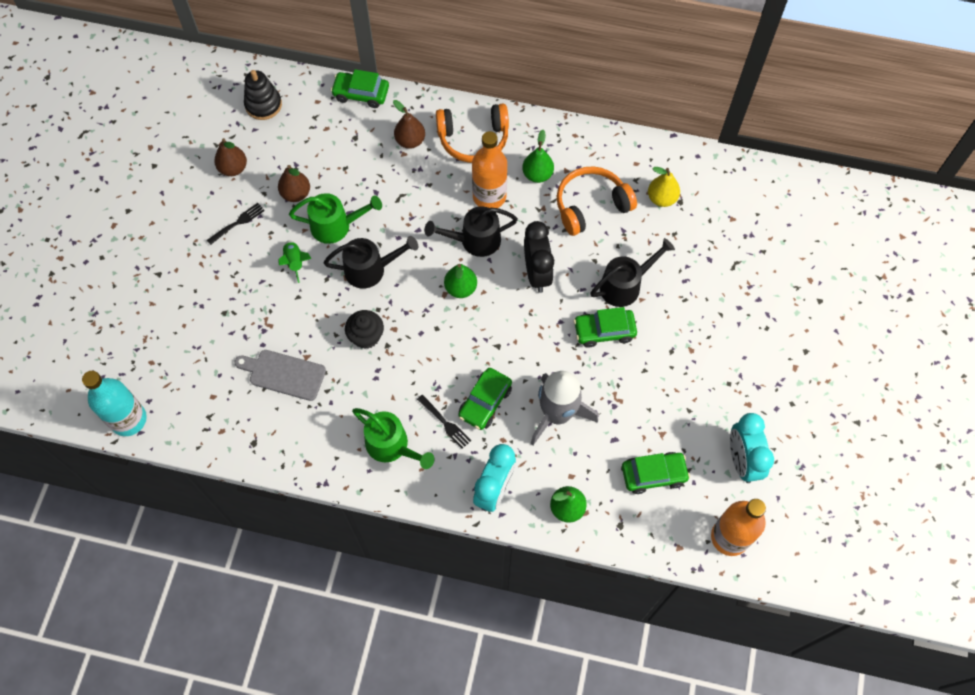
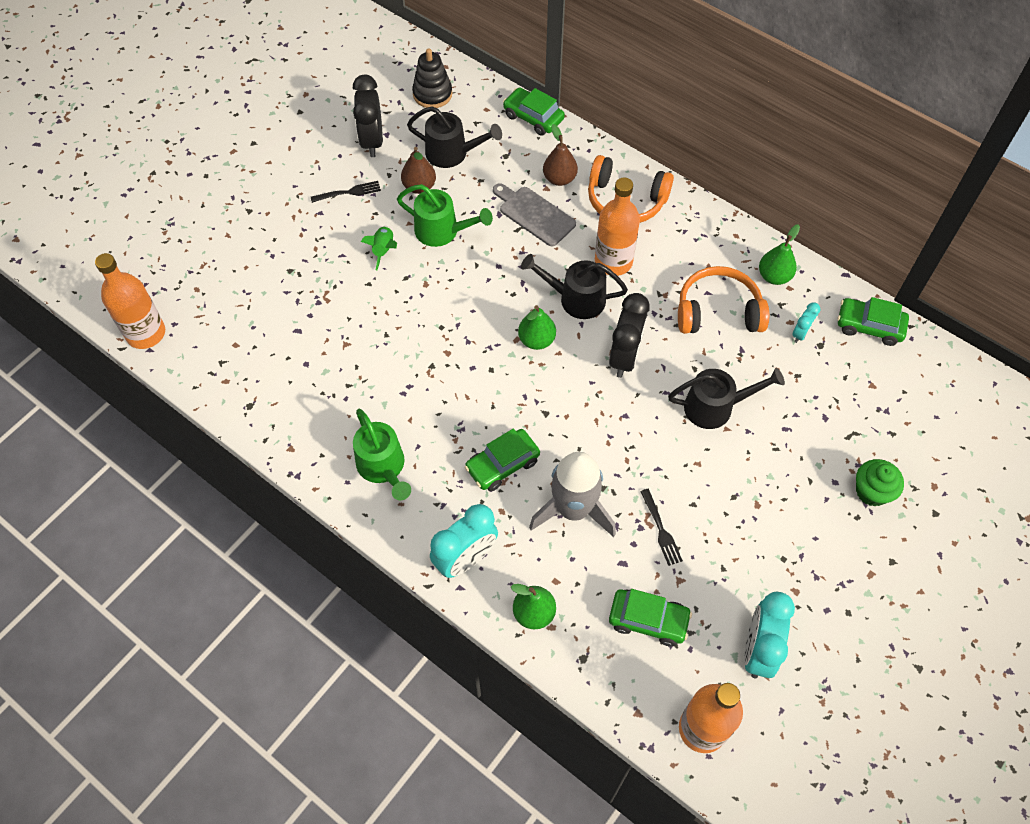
camera: 25 degrees right, 5 degrees down
(128, 419) = (146, 333): turquoise bottle -> orange bottle
(233, 168) = (372, 141): brown pear -> black clock
(284, 374) = (315, 351): grey cutting board -> grey cutting board (534, 214)
(366, 336) = (415, 348): black cupcake -> none
(371, 269) = (455, 286): black watering can -> black watering can (452, 153)
(444, 423) = (449, 467): black fork -> black fork (660, 529)
(537, 174) = (675, 259): green pear -> green pear (774, 276)
(604, 331) = (668, 445): green car -> green car (869, 326)
(661, 198) = (801, 334): yellow pear -> turquoise clock
(768, 303) = (872, 491): none -> green cupcake

